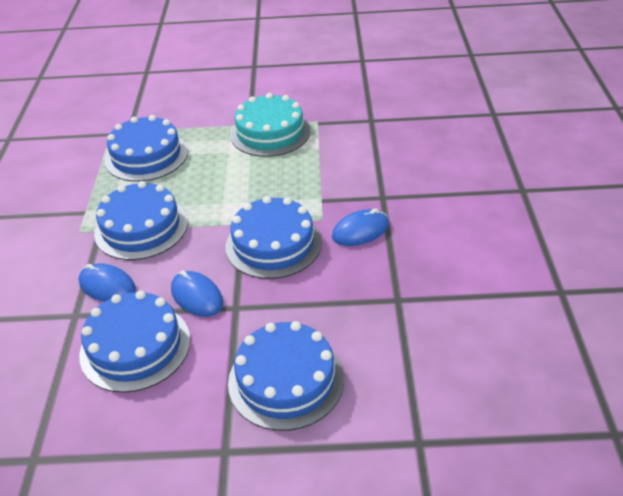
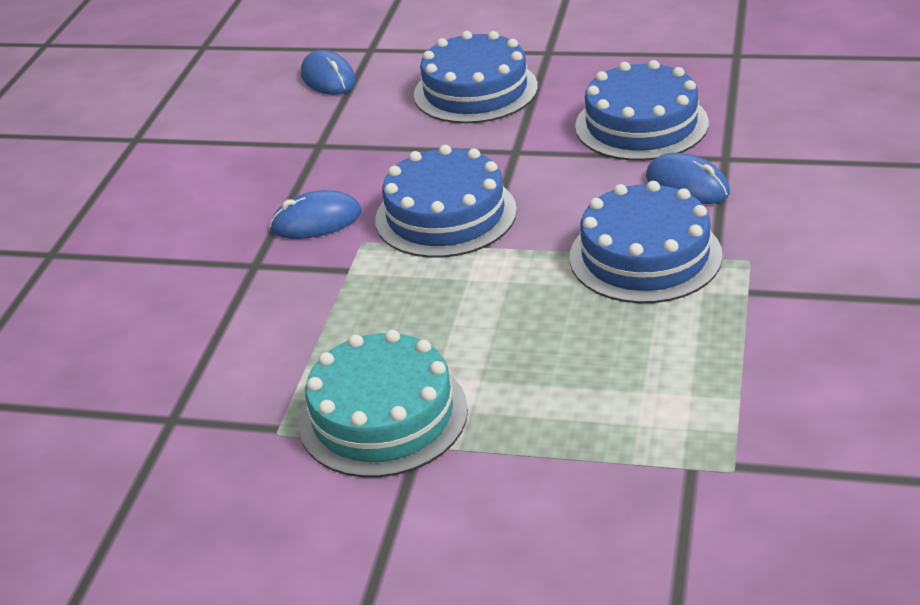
camera: 165 degrees left, 5 degrees down
(146, 156) = (645, 392): blue cake -> none
(197, 296) = (563, 165): blue mouse -> blue mouse (328, 78)

